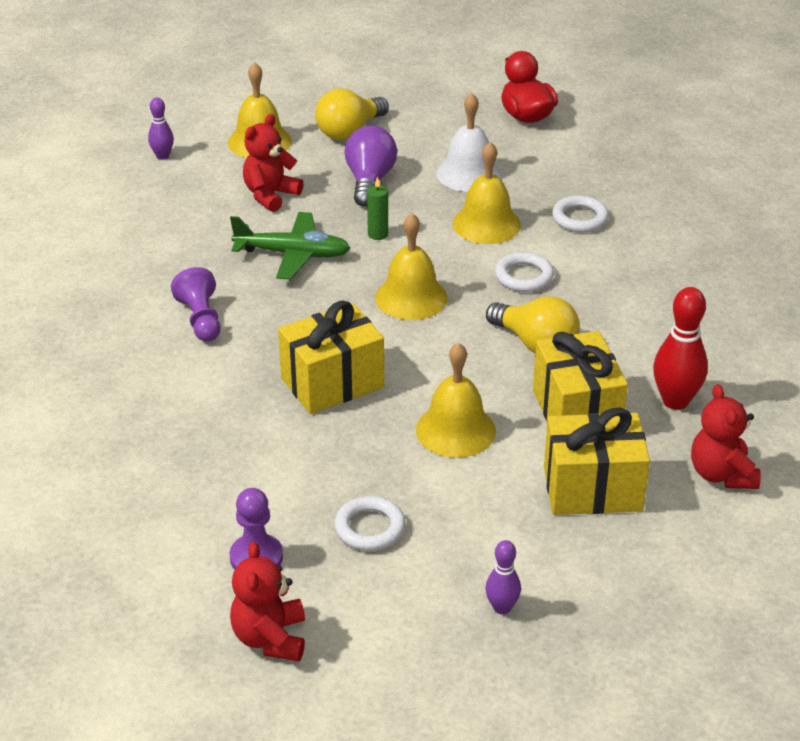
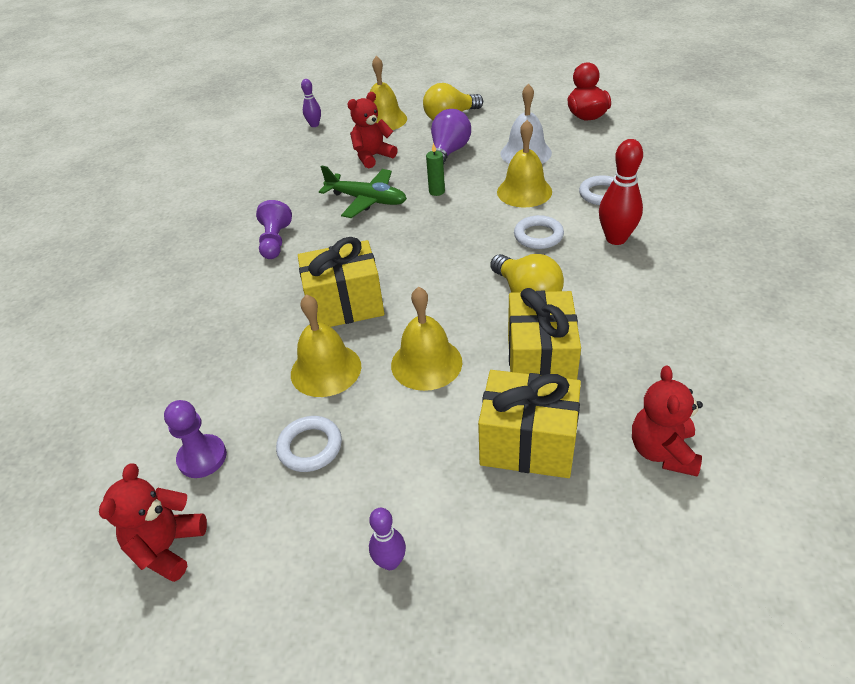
camera: 20 degrees right, 5 degrees up
(411, 297) = (440, 242): yellow bell -> yellow bell (326, 369)
(675, 401) = (637, 366): red bowling pin -> red bowling pin (616, 239)

